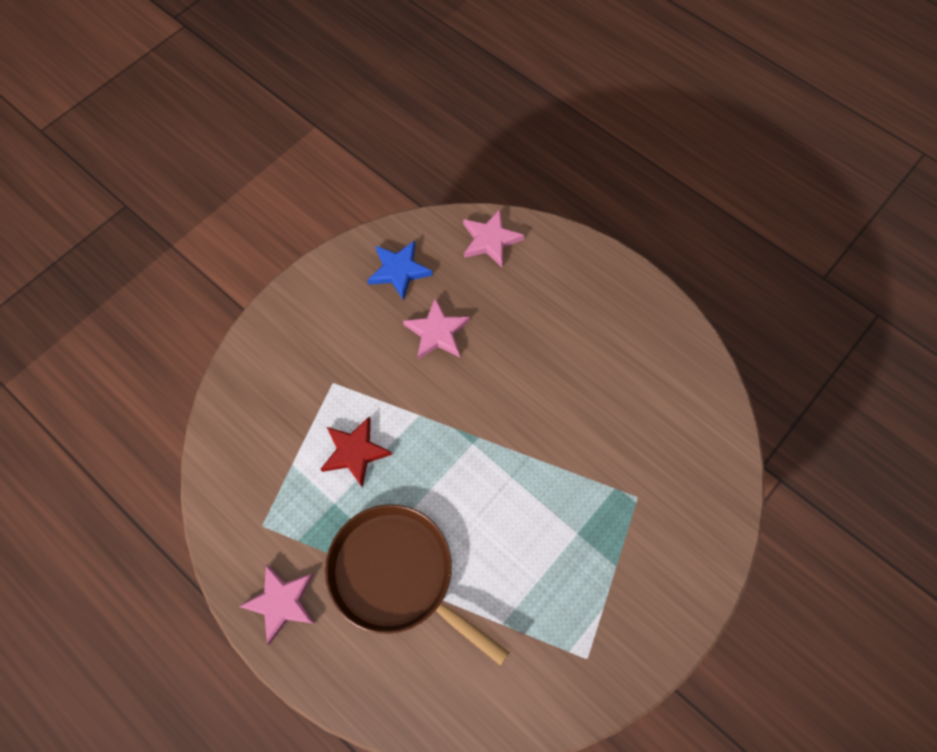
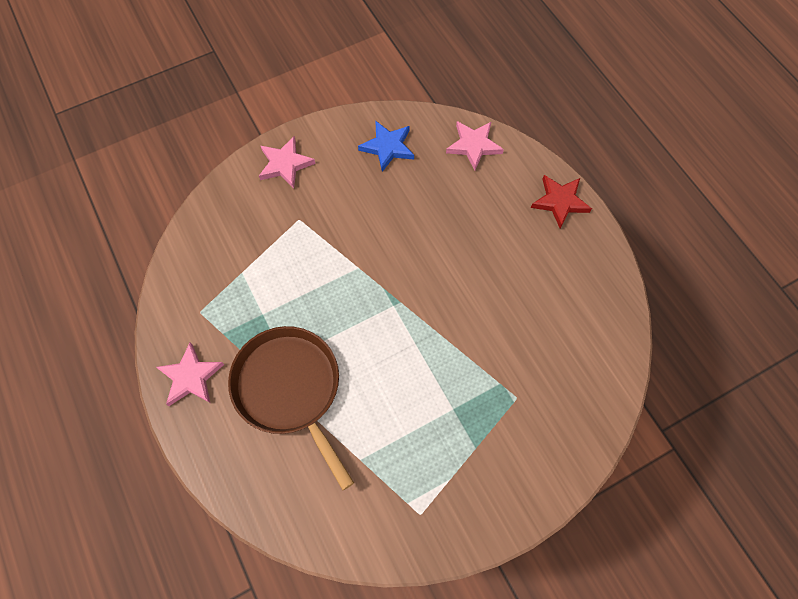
camera: 20 degrees right, 0 degrees up
(354, 452) = (295, 279): red star -> red star (560, 201)
(437, 332) = (399, 206): pink star -> pink star (285, 164)

